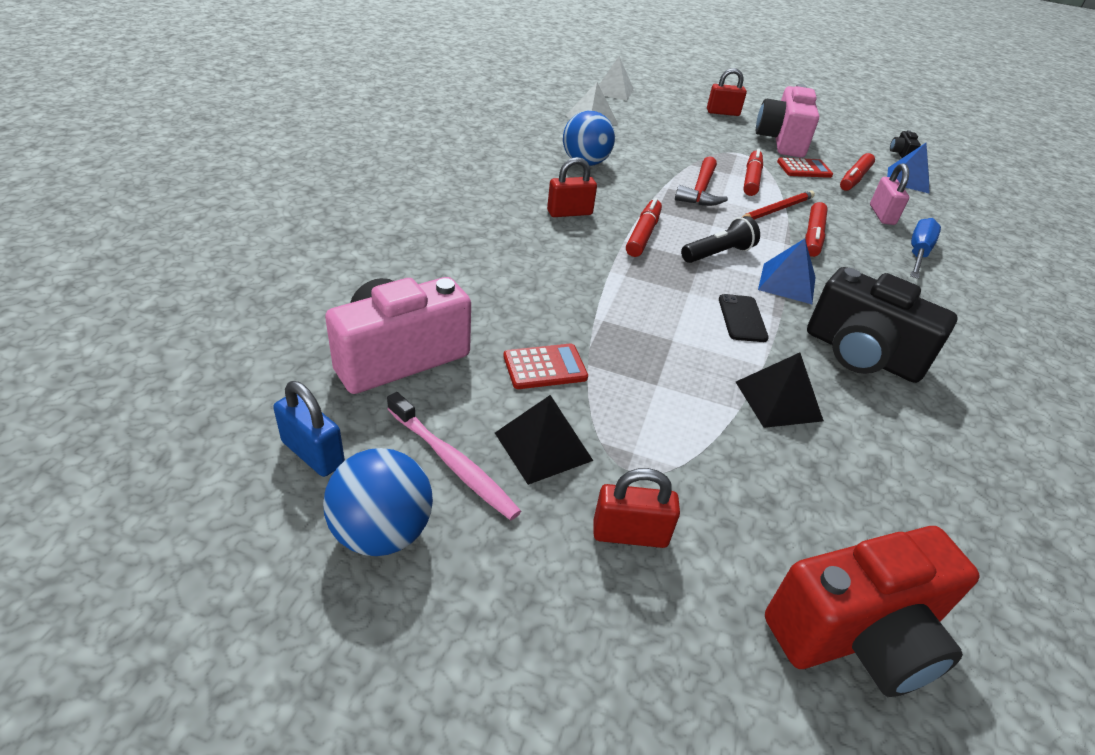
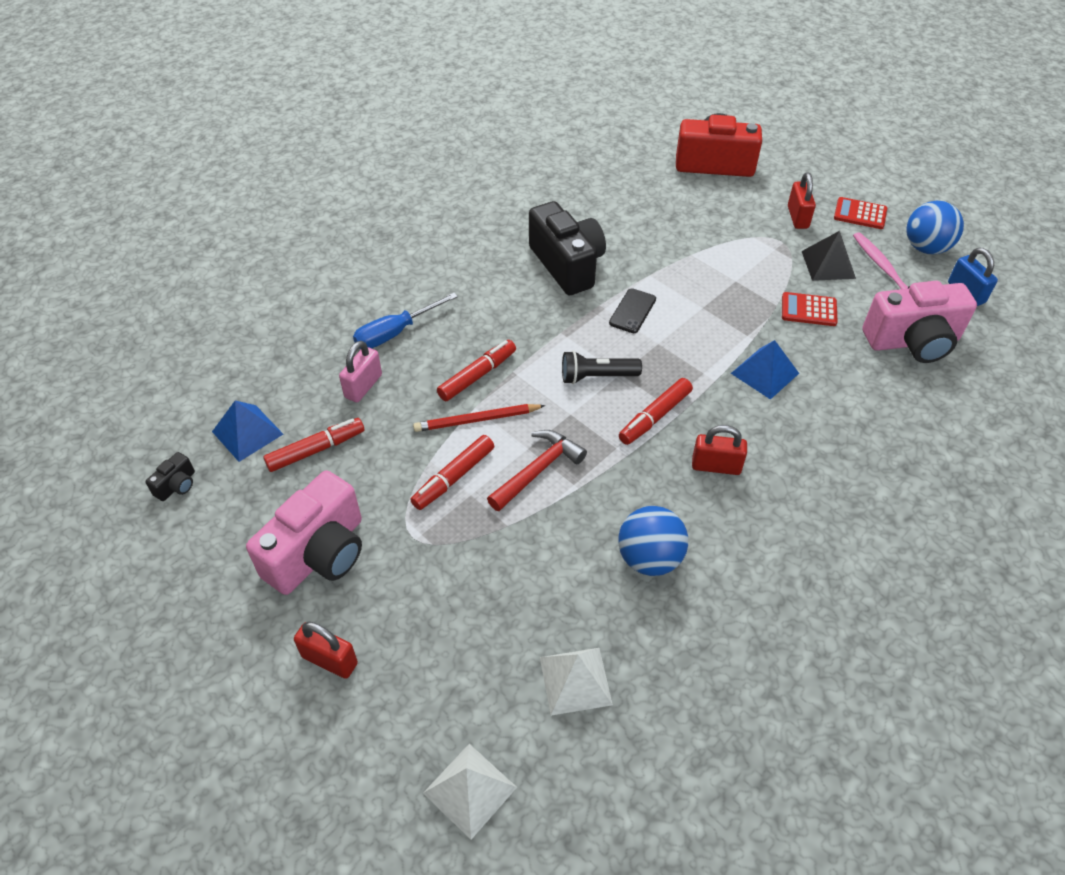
camera: 150 degrees left, 10 degrees up
(630, 534) = (797, 217): red padlock -> red padlock turned 60 degrees clockwise
(778, 401) = (660, 252): black pyramid -> none
(787, 283) = (561, 332): blue pyramid -> blue pyramid (765, 373)
(804, 169) = (360, 483): red calculator -> red calculator (860, 214)

